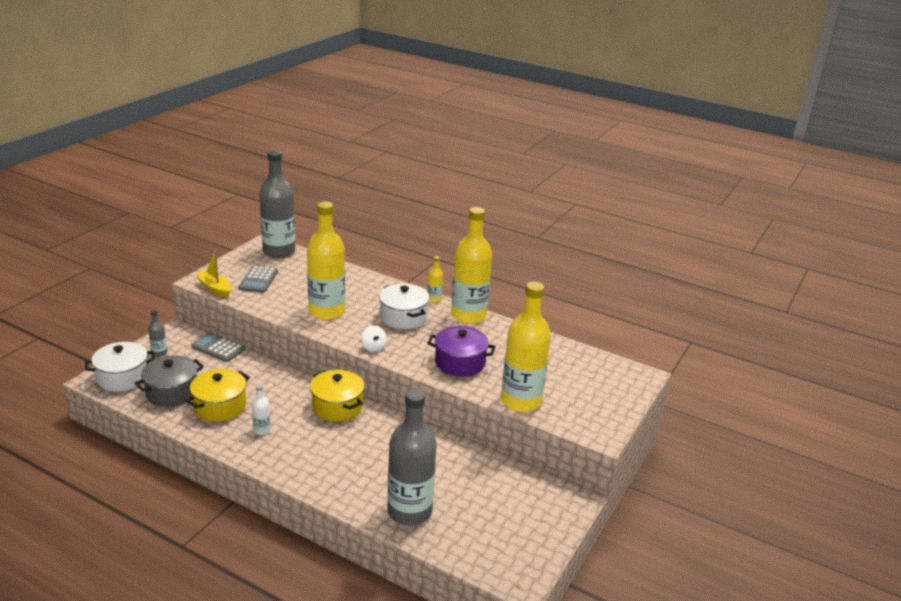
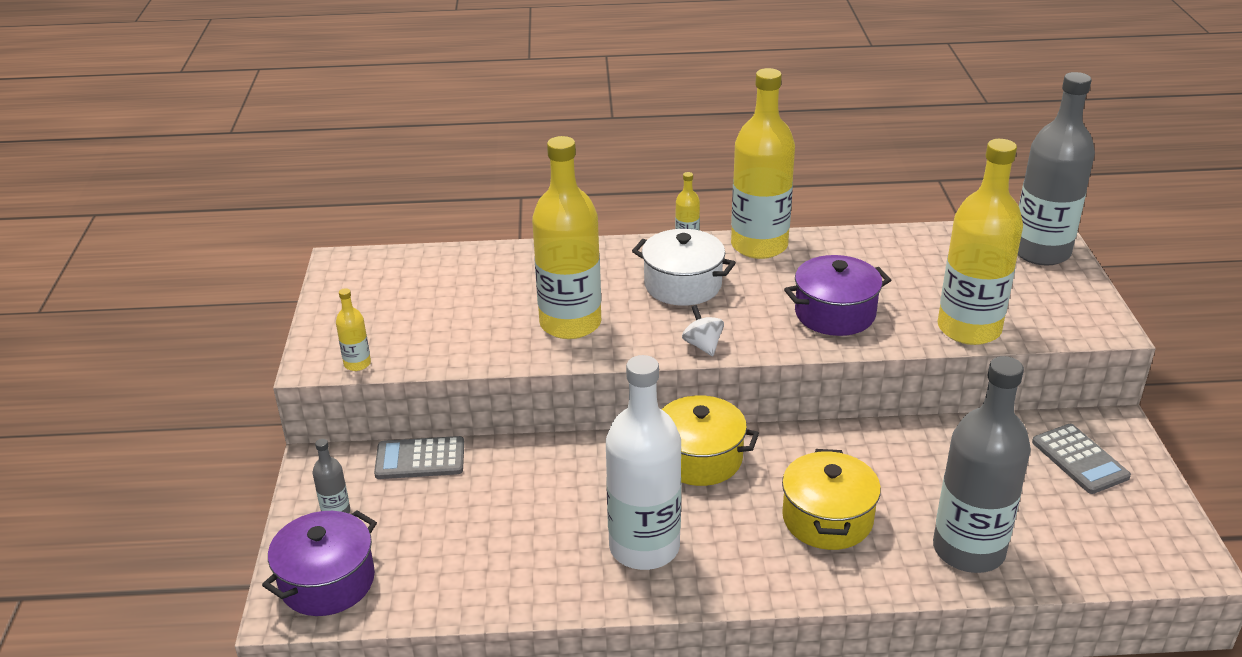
camera: 30 degrees left, 5 degrees up
(123, 378) = (327, 581): white pot -> purple pot
(172, 392) = (437, 562): grey pot -> none
(215, 288) = (357, 364): yellow boat -> yellow bottle
(220, 406) = (539, 545): yellow pot -> yellow pot (827, 519)
(258, 280) = (407, 321): grey calculator -> grey calculator (1080, 459)
(262, 430) = (644, 547): white bottle -> white bottle, size x2.39
(279, 251) = (378, 265): grey bottle -> grey bottle (1040, 252)
(373, 347) = (703, 345): white spinning top -> white spinning top turned 150 degrees counterclockwise

